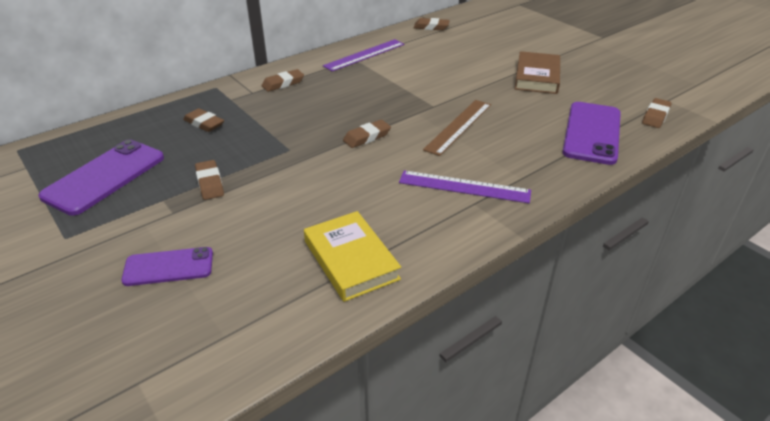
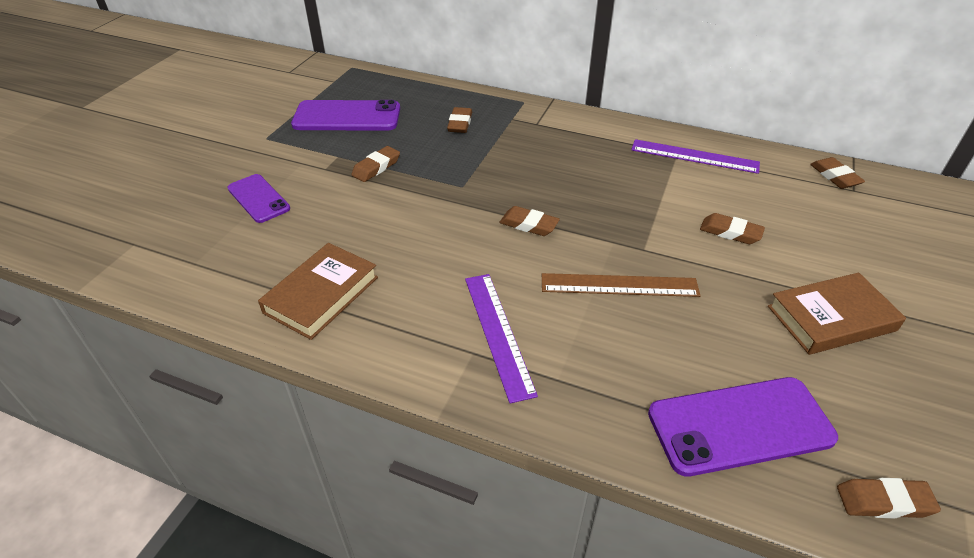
camera: 60 degrees right, 5 degrees up
(283, 83) = (572, 132): brown eraser -> brown eraser (730, 232)
(351, 260) = (321, 295): yellow book -> brown book

